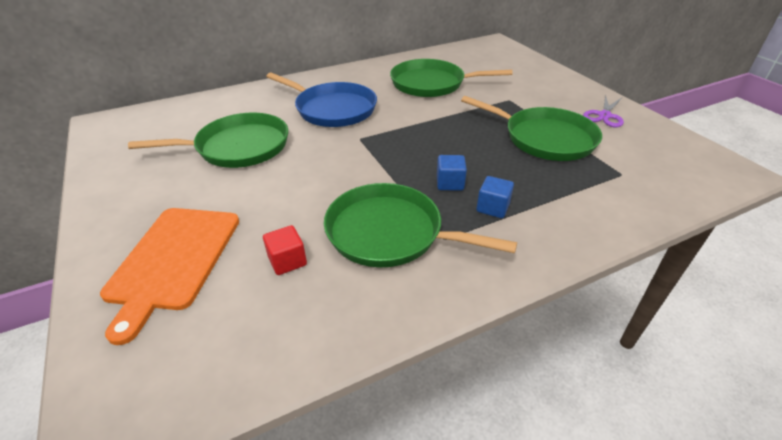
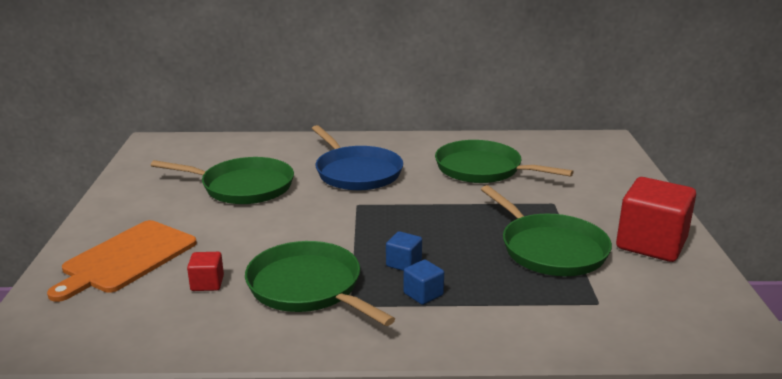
camera: 25 degrees right, 15 degrees down
(604, 116) = (651, 244): purple scissors -> red cube

